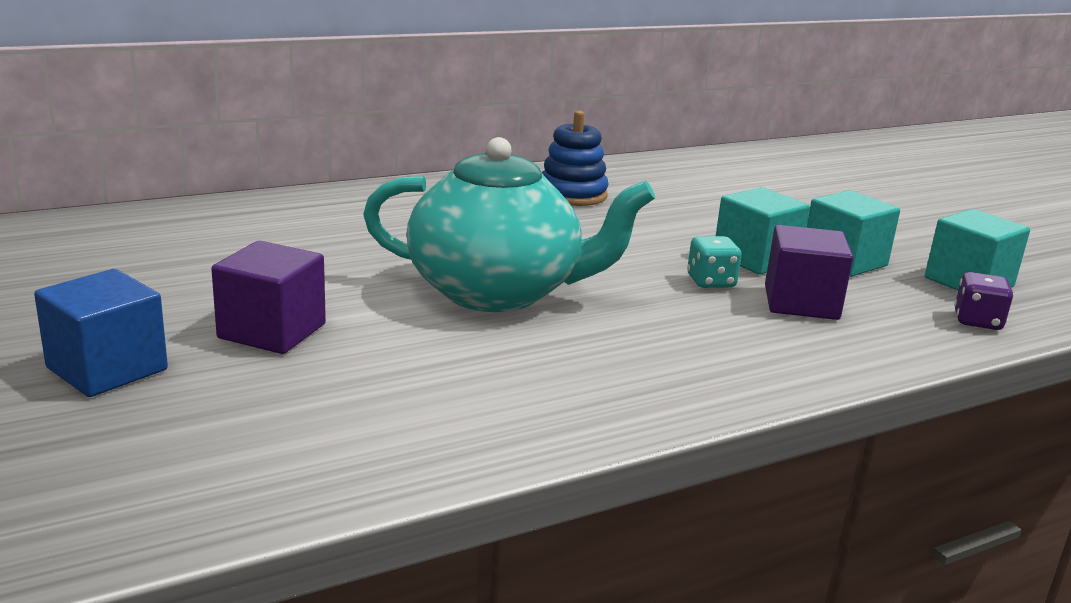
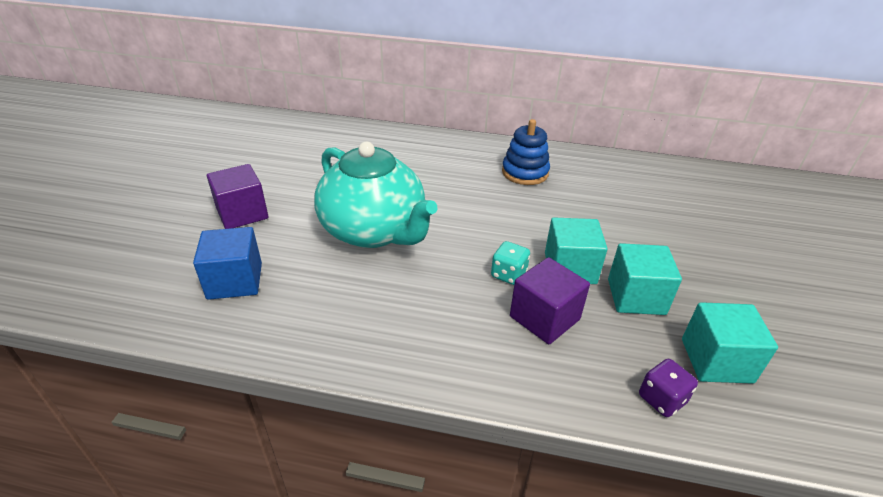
camera: 40 degrees right, 15 degrees up
(107, 369) = (159, 209): blue cube -> blue cube (235, 281)

